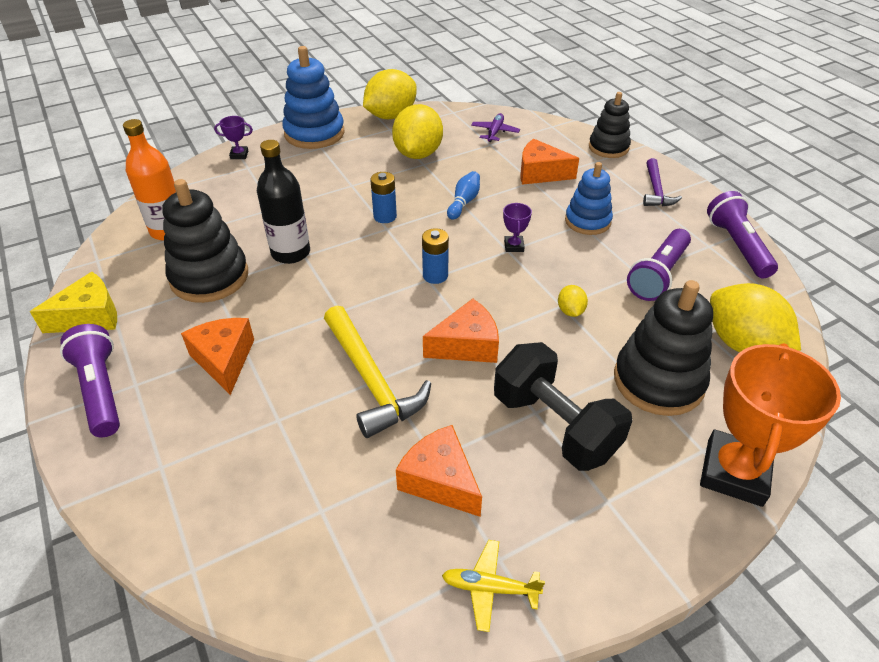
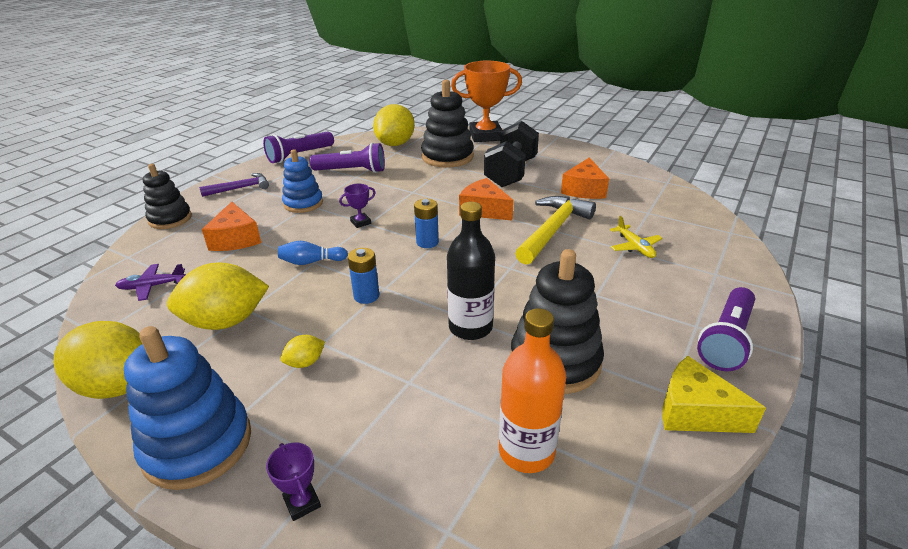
camera: 120 degrees left, 10 degrees down
(224, 360) = (619, 295): orange cheese -> none
(489, 588) = (613, 166): yellow plane -> yellow plane (635, 247)
(570, 311) = (415, 188): yellow lemon -> yellow lemon (305, 362)

